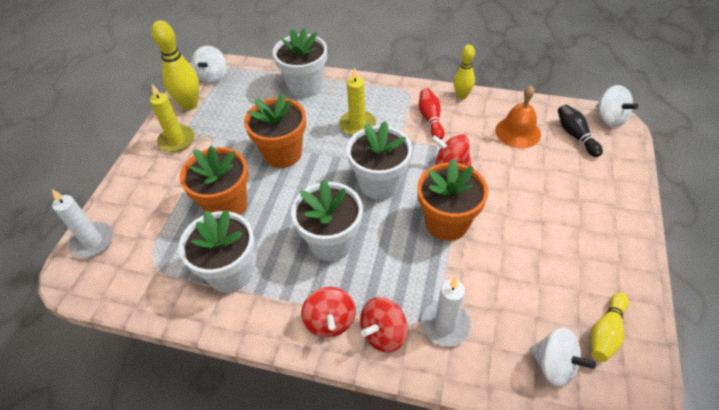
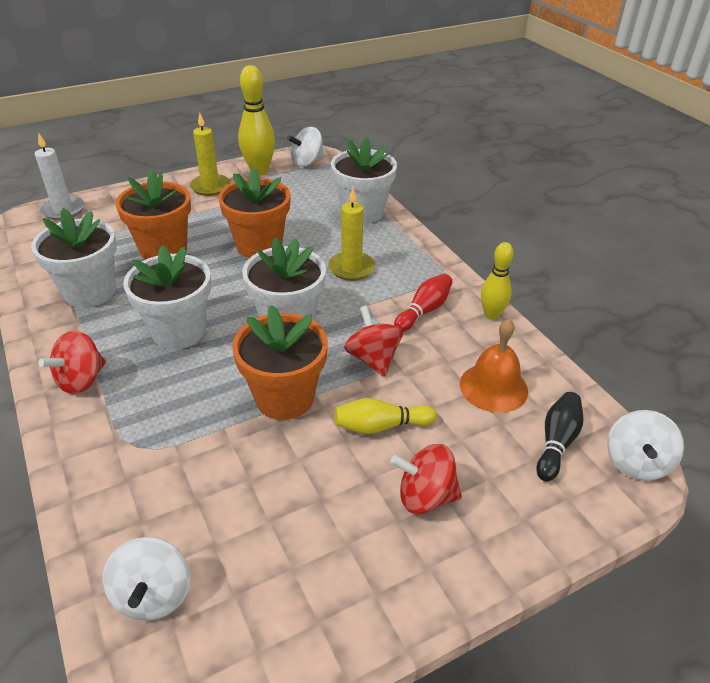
camera: 45 degrees right, 10 degrees down
(383, 333) = (93, 424): red spinning top -> red spinning top (425, 496)
(445, 325) = (140, 466): white candle -> none
(605, 333) = (245, 629): yellow bowling pin -> yellow bowling pin (380, 426)

